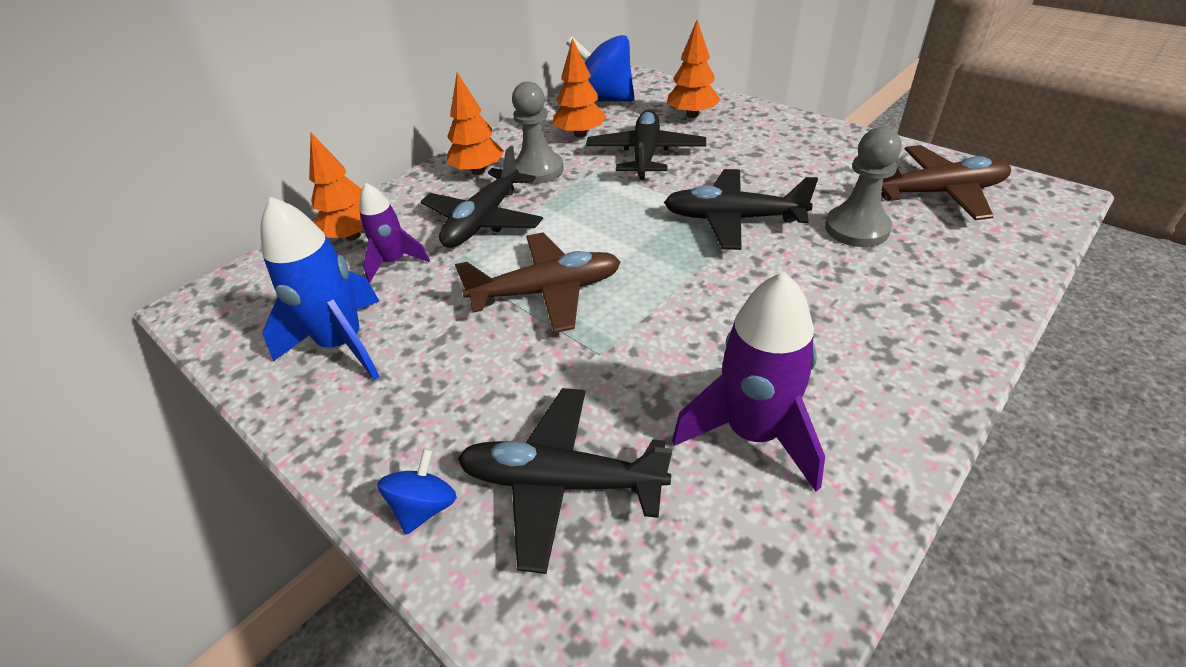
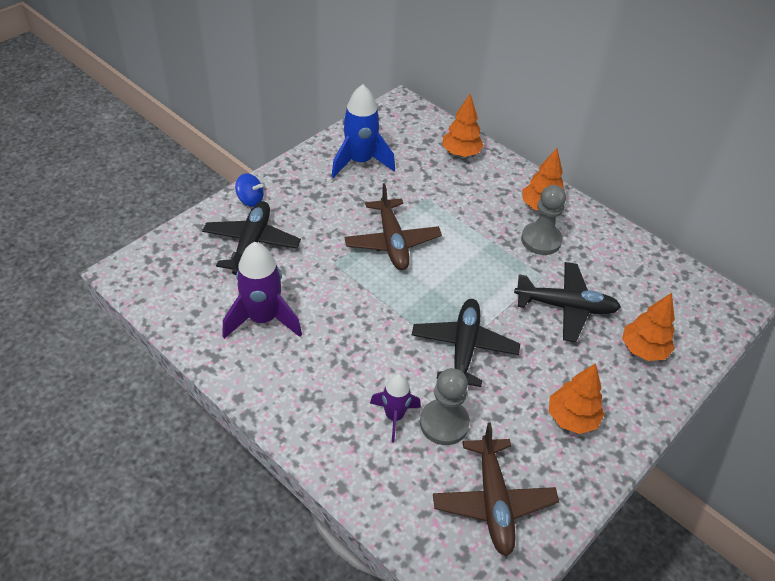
camera: 85 degrees right, 5 degrees up
(394, 262) = (430, 174): purple rocket -> purple rocket (394, 416)
(483, 220) = (473, 212): black plane -> none
(580, 134) = (601, 267): orange tree -> orange tree (572, 418)
(603, 100) = (671, 287): blue spinning top -> none

